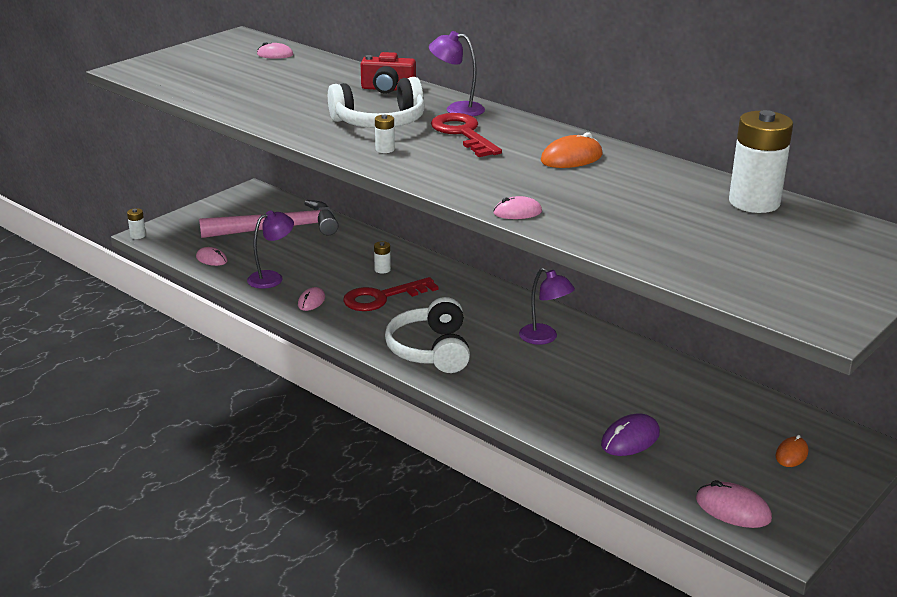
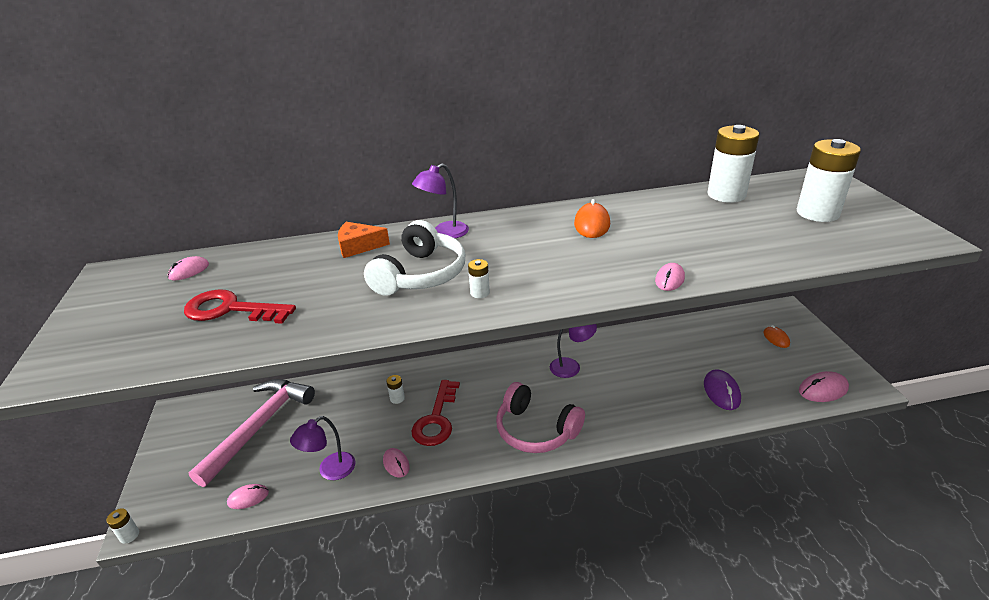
camera: 50 degrees left, 5 degrees up
(272, 278) = (330, 471): purple lamp -> purple lamp turned 135 degrees counterclockwise
(388, 89) = (358, 246): red camera -> orange cheese
(431, 350) = (536, 430): white headphones -> pink headphones
(463, 133) = (494, 247): red key -> red key (230, 309)
(790, 256) = (817, 213): none -> white battery

